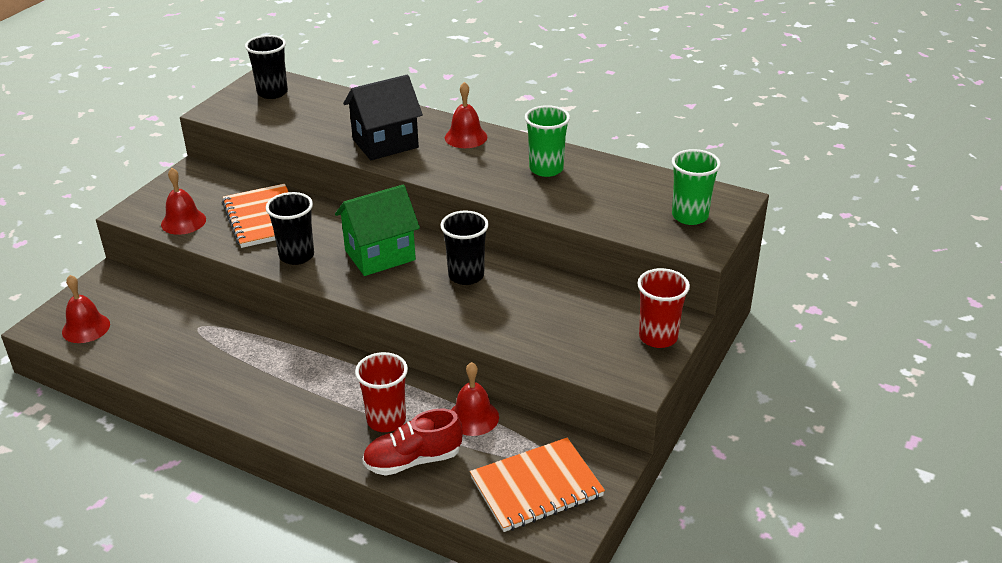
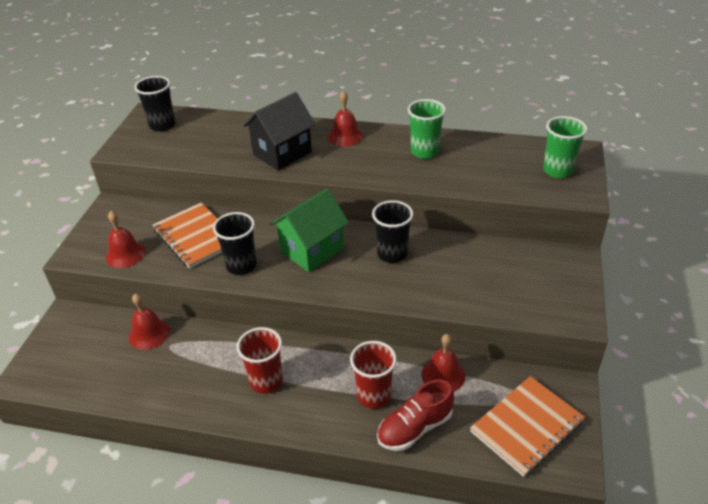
camera: 15 degrees left, 5 degrees up
(86, 328) = (66, 370): red bell -> red bell (149, 334)
(658, 337) = (570, 275): red cup -> red cup (266, 381)

